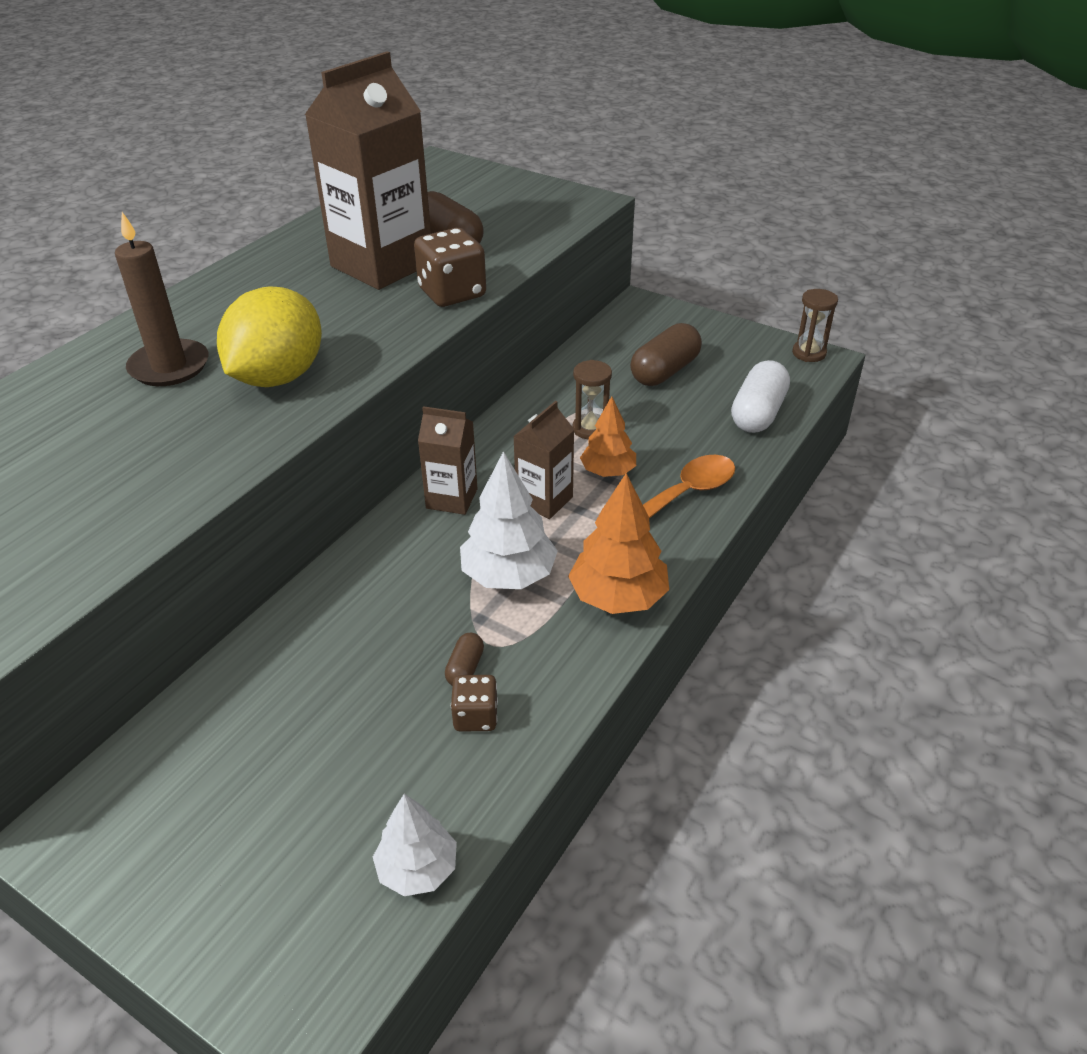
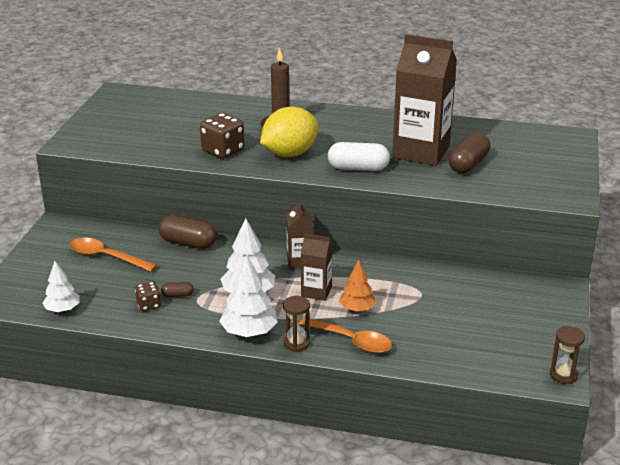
camera: 70 degrees right, 10 degrees down
(264, 759) = (106, 257): none -> orange spoon
(278, 377) = (289, 154): yellow lemon -> yellow lemon turned 45 degrees counterclockwise
(452, 293) = (407, 179): brown dice -> brown dice (223, 151)
(590, 429) = (396, 294): brown hourglass -> brown hourglass (296, 343)
(618, 597) = (249, 332): orange tree -> white tree
(665, 371) = (483, 312): brown capsule -> brown capsule (188, 243)
(758, 413) = (463, 360): white capsule -> white capsule (358, 168)

